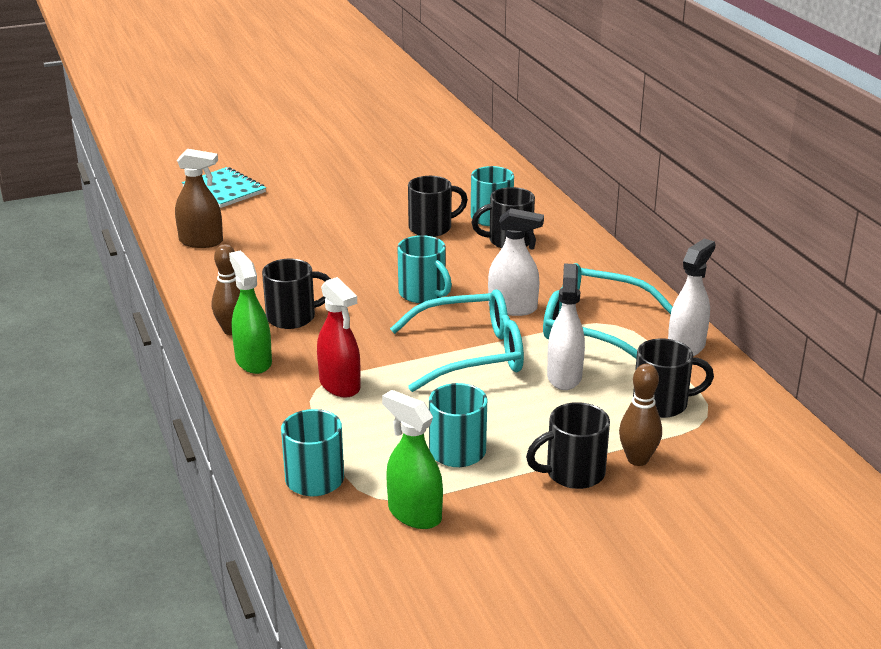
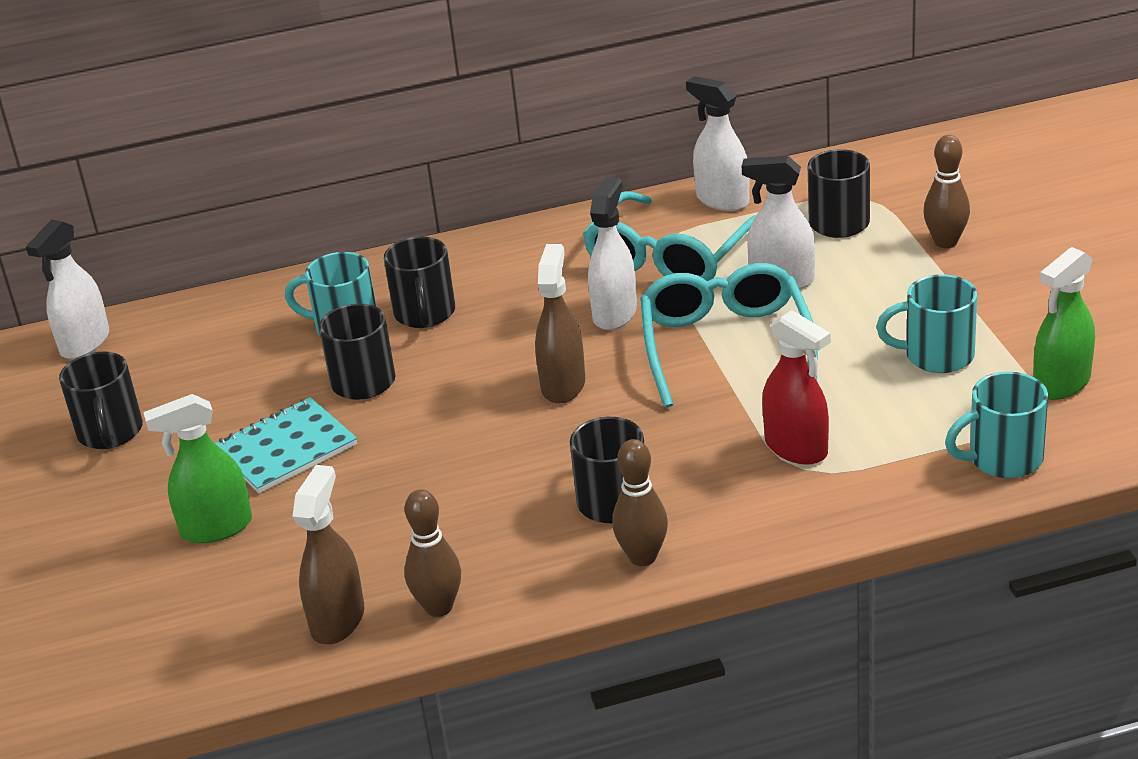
camera: 80 degrees left, 5 degrees up
(203, 269) = (439, 607): none -> brown bowling pin
(224, 190) = (135, 612): turquoise notebook -> turquoise notebook (286, 448)
(253, 361) = (731, 529): green spray bottle -> green spray bottle (216, 528)
(340, 385) = (796, 448): red spray bottle -> red spray bottle turned 75 degrees clockwise
(423, 294) = (563, 385): turquoise mug -> brown spray bottle
(473, 147) = (85, 343): none -> white spray bottle
(572, 473) = (974, 281): black mug -> black mug (110, 433)

